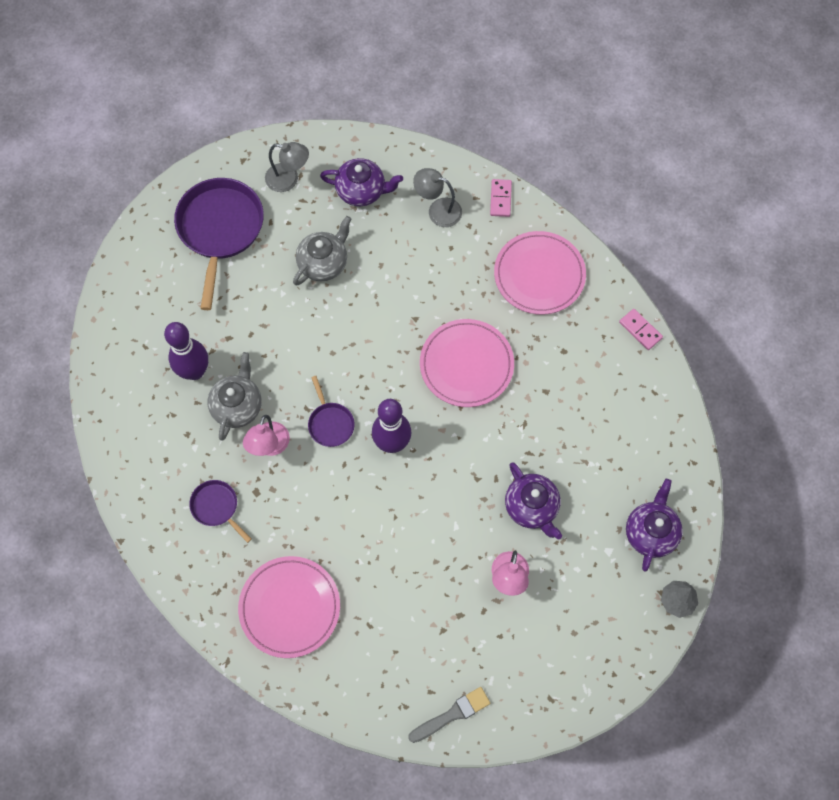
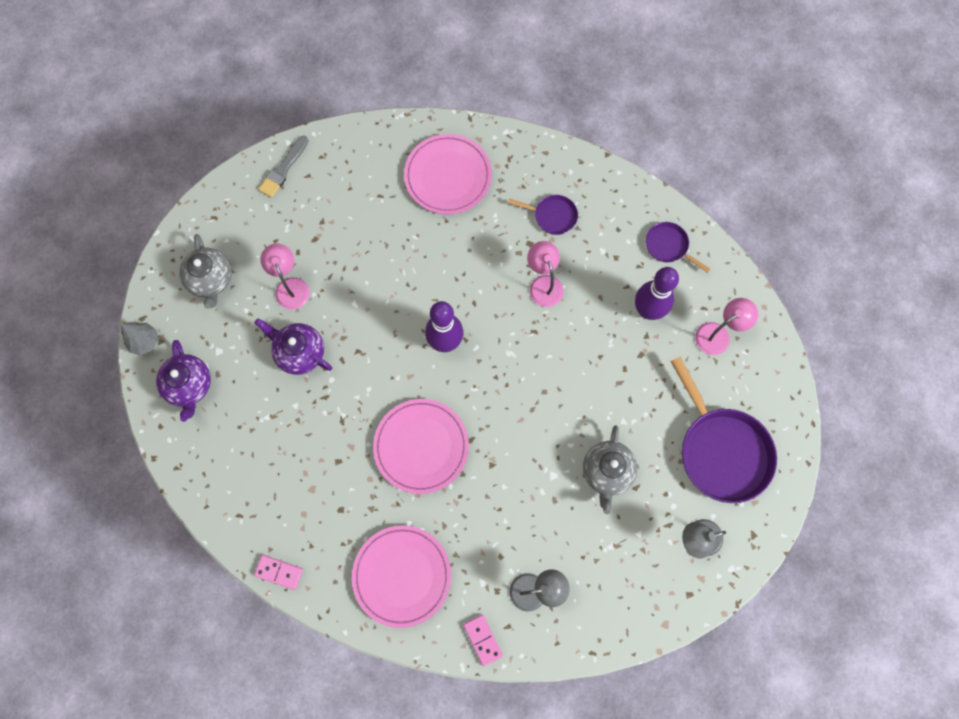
camera: 150 degrees right, 5 degrees up
(150, 318) = (718, 334): none -> pink lamp
(237, 406) = (592, 302): grey teapot -> grey teapot (211, 280)
(330, 423) = (506, 330): purple pan -> purple pan (668, 246)
(362, 191) = (620, 568): purple teapot -> none

